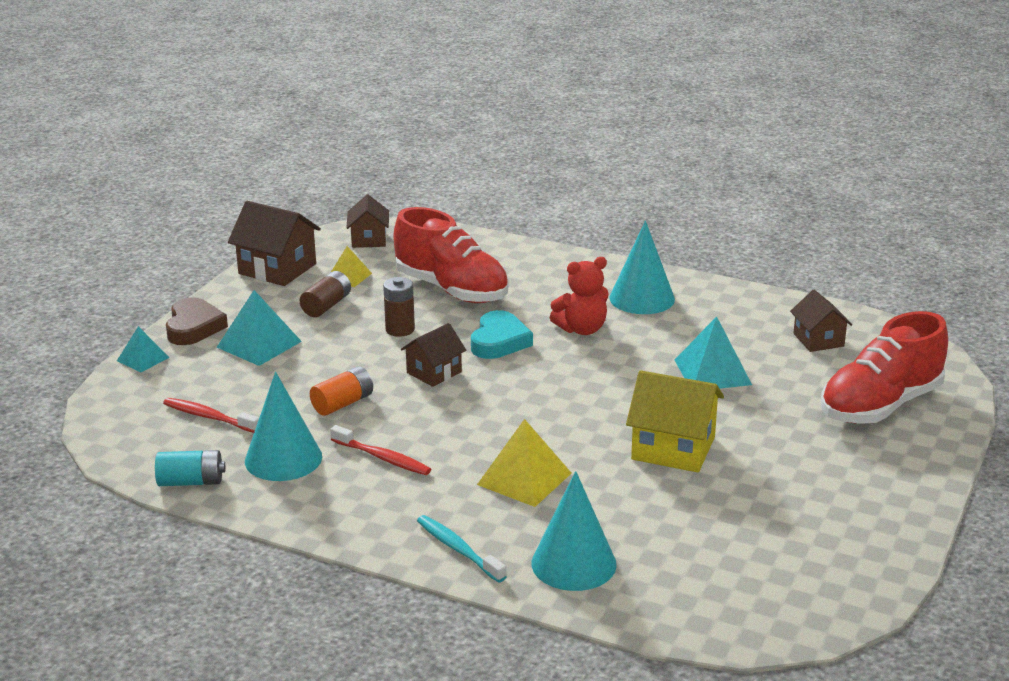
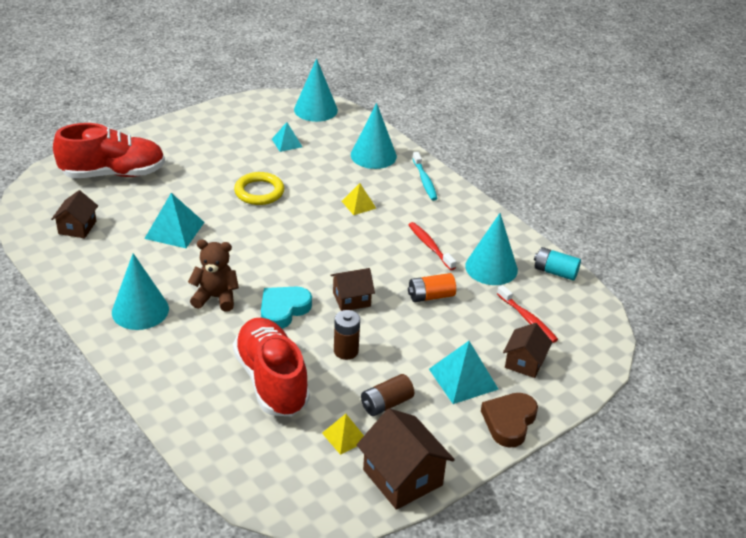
camera: 155 degrees left, 10 degrees up
(142, 359) = (562, 399): turquoise pyramid -> turquoise pyramid (287, 143)
(369, 239) = (290, 489): brown house -> brown house (524, 362)
(524, 478) = (358, 204): yellow pyramid -> yellow pyramid, size x0.61
(582, 329) = (215, 298): red teddy bear -> brown teddy bear
(673, 448) = (259, 192): yellow house -> yellow ring
(755, 616) = (315, 109): none -> turquoise cone

